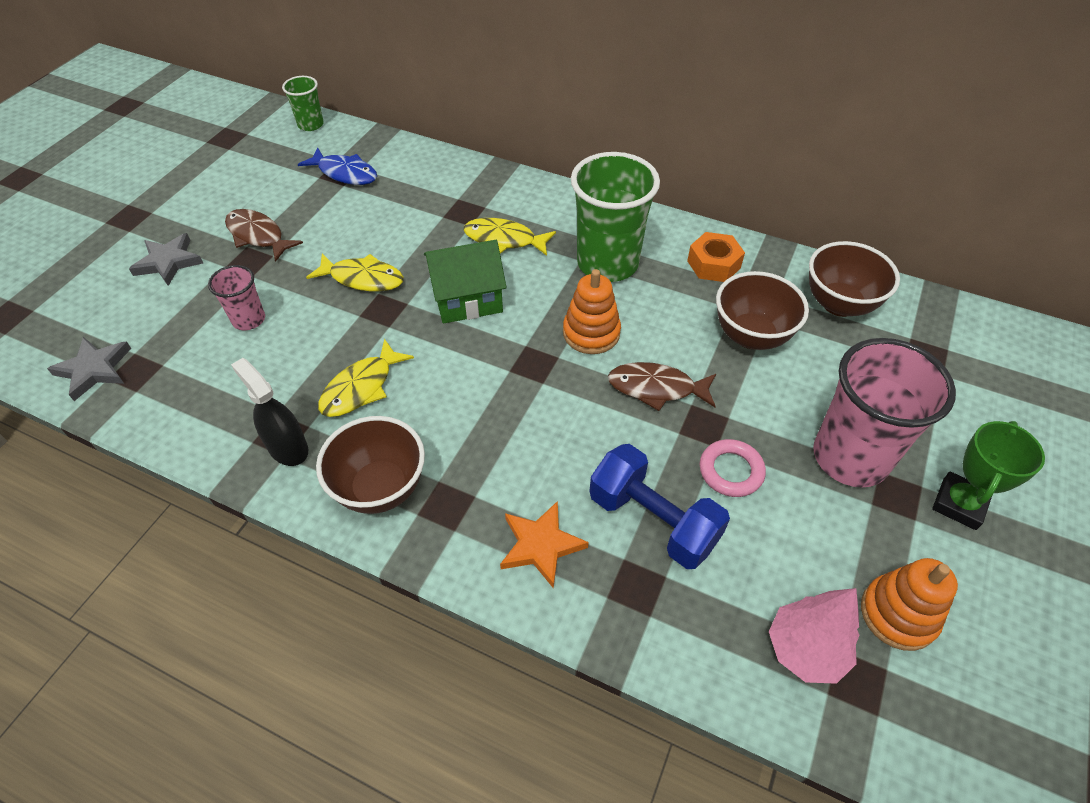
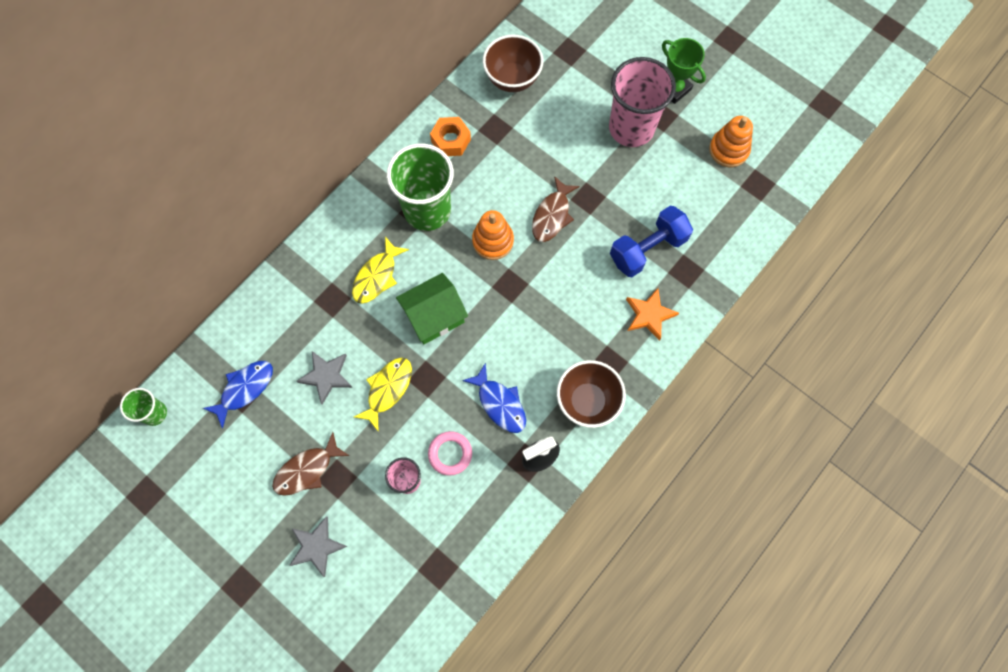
camera: 75 degrees left, 20 degrees up
(94, 370) = (427, 600): grey star -> grey star (326, 376)
(361, 387) = (500, 404): yellow fish -> blue fish
(467, 299) = (434, 316): green house -> green house turned 60 degrees clockwise
(731, 471) = (625, 195): pink ring -> pink ring (450, 454)
(751, 336) = (524, 143): brown bowl -> none
(805, 650) = (738, 201): pink tree -> none

